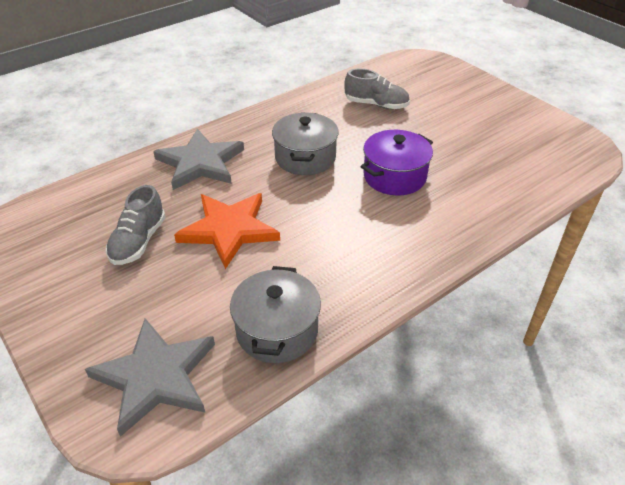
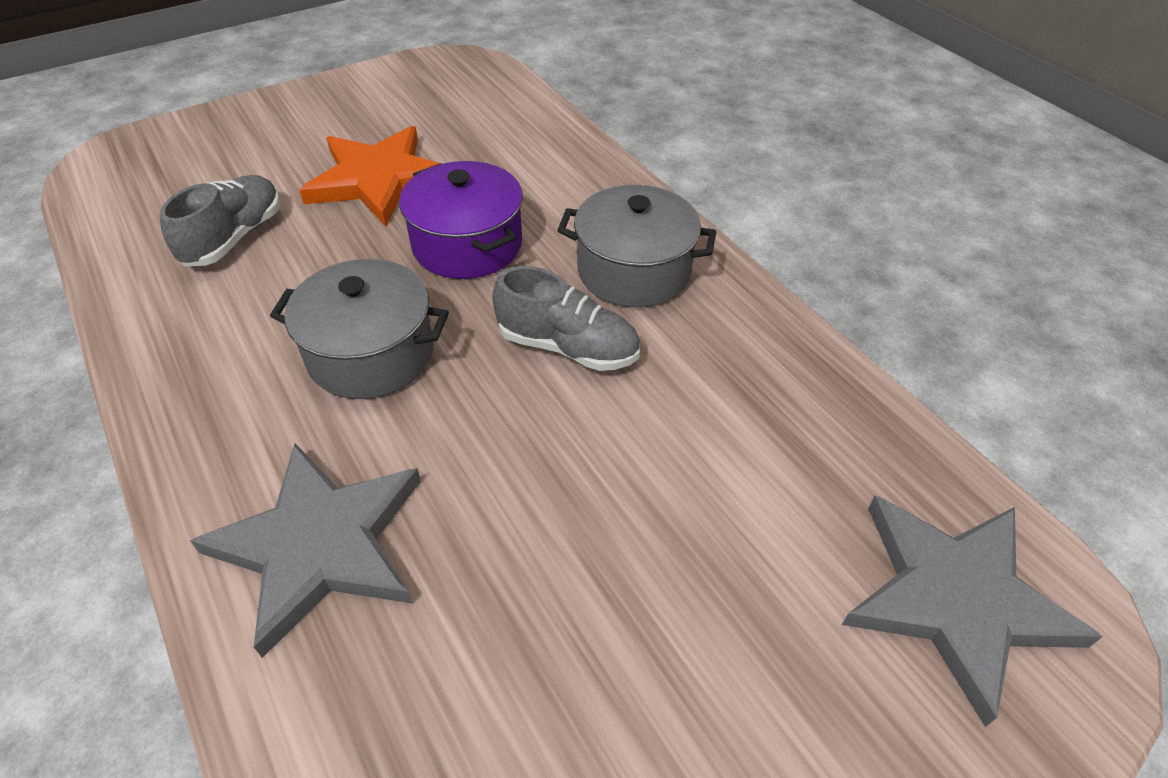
camera: 85 degrees left, 5 degrees up
(138, 241) = (592, 667): grey shoe -> grey shoe (568, 347)
(229, 230) = (574, 486): orange star -> orange star (378, 179)
(277, 330) = (826, 421): grey pot -> grey pot (634, 271)

